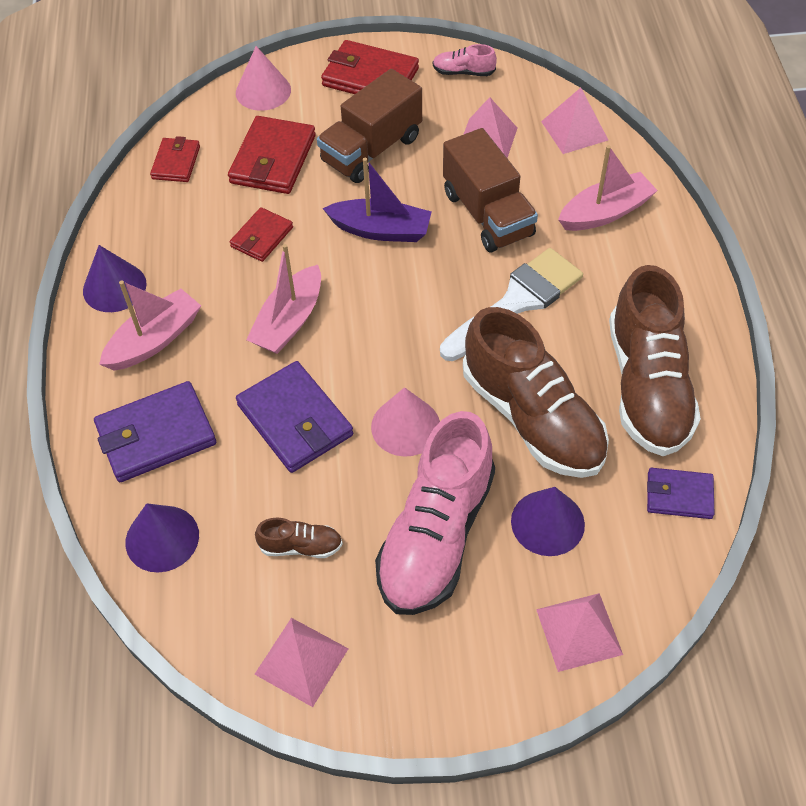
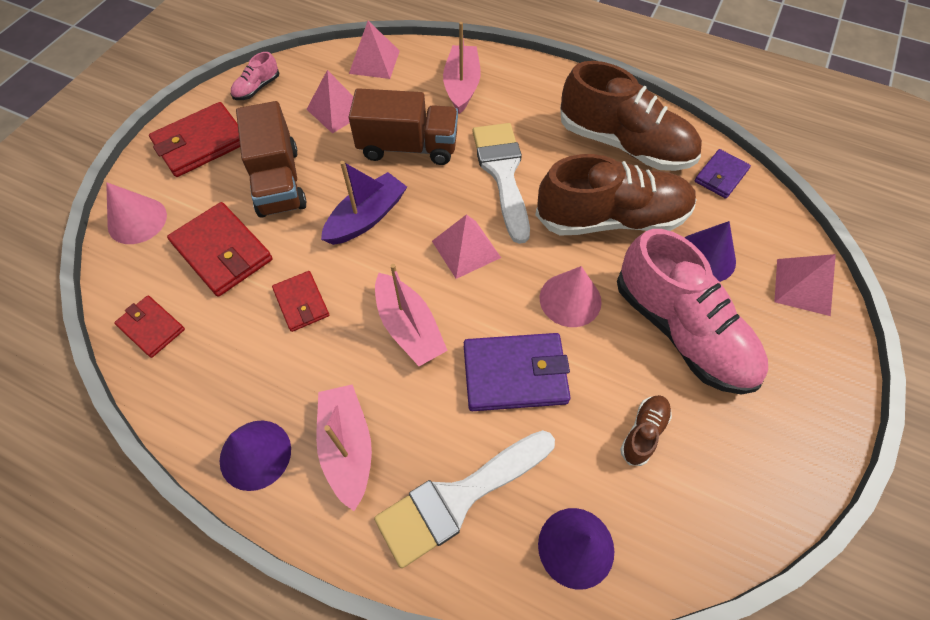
camera: 60 degrees left, 5 degrees up
(156, 435) = (458, 498): purple wallet -> white brush
(301, 661) = (754, 487): pink pyramid -> pink pyramid (466, 249)

